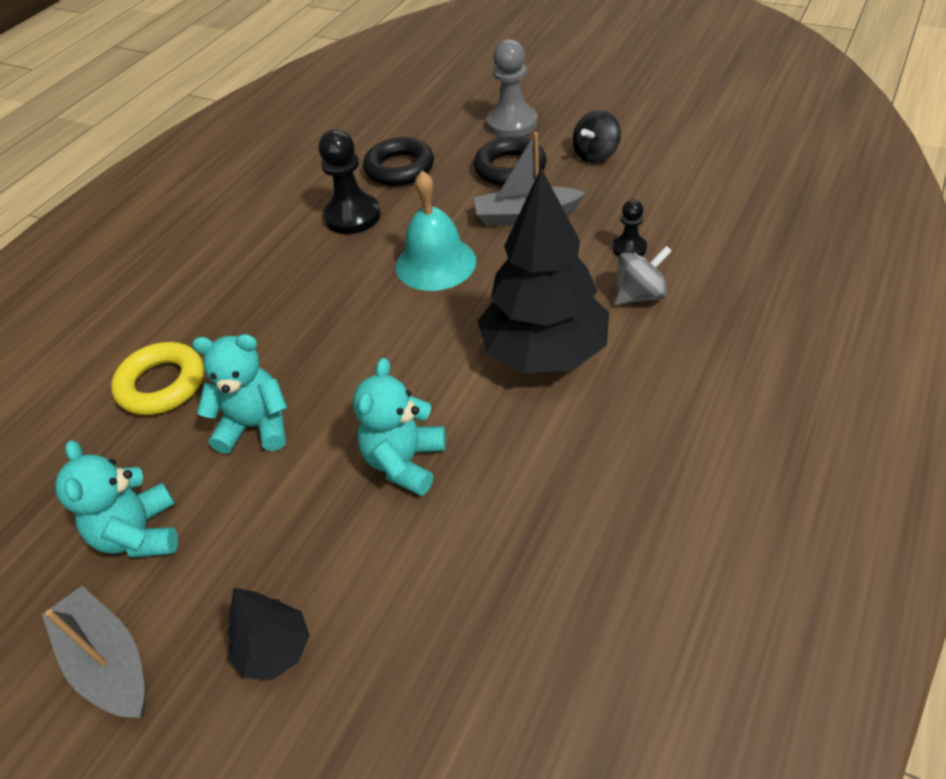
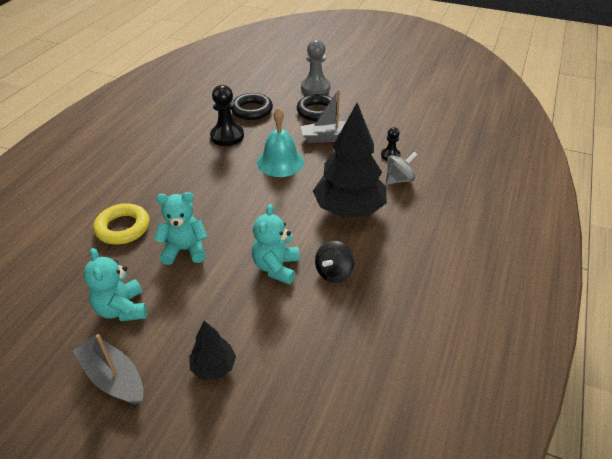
camera: 10 degrees left, 5 degrees down
(595, 155) = (365, 106): black spinning top -> black spinning top (334, 273)

